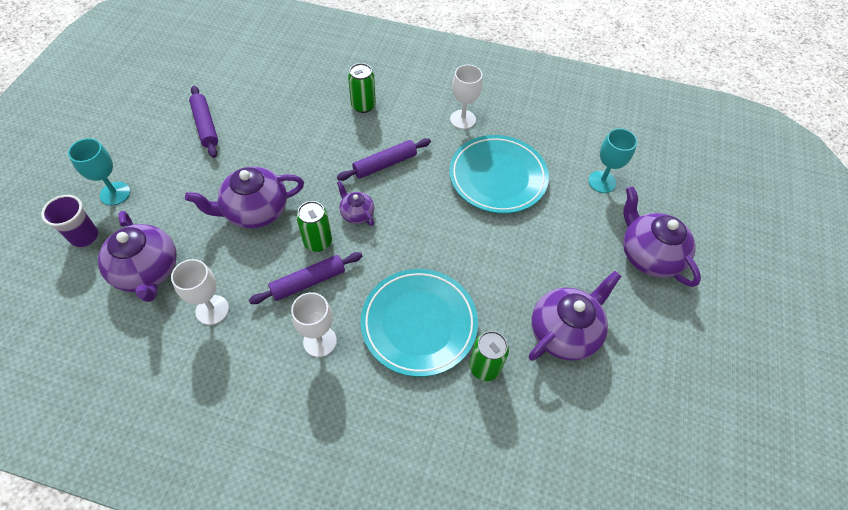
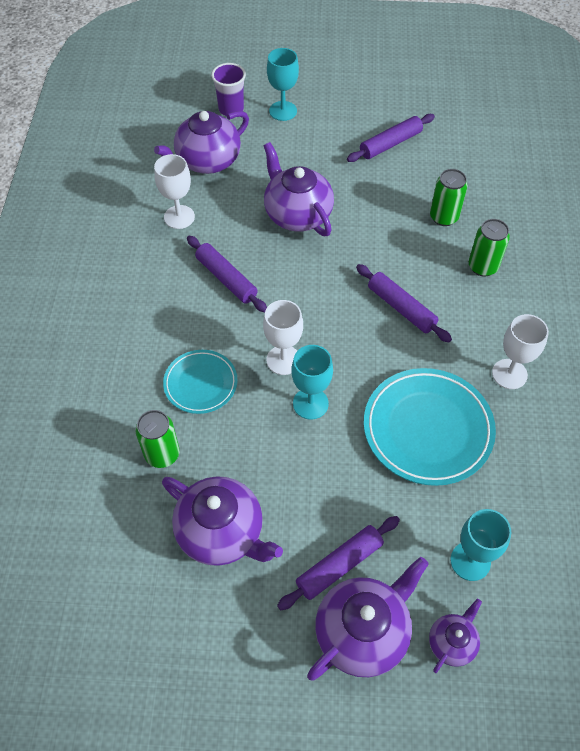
camera: 80 degrees right, 0 degrees up
(318, 242) = (275, 274): green can -> green can (443, 217)
(320, 341) = (164, 305): white goblet -> white goblet (283, 360)
(357, 213) = (322, 298): purple teapot -> purple teapot (452, 642)
(419, 323) = (200, 383): turquoise plate -> turquoise plate, size x0.59
(459, 245) = (310, 403): none -> turquoise goblet
(598, 258) = (339, 565): none -> purple rolling pin

